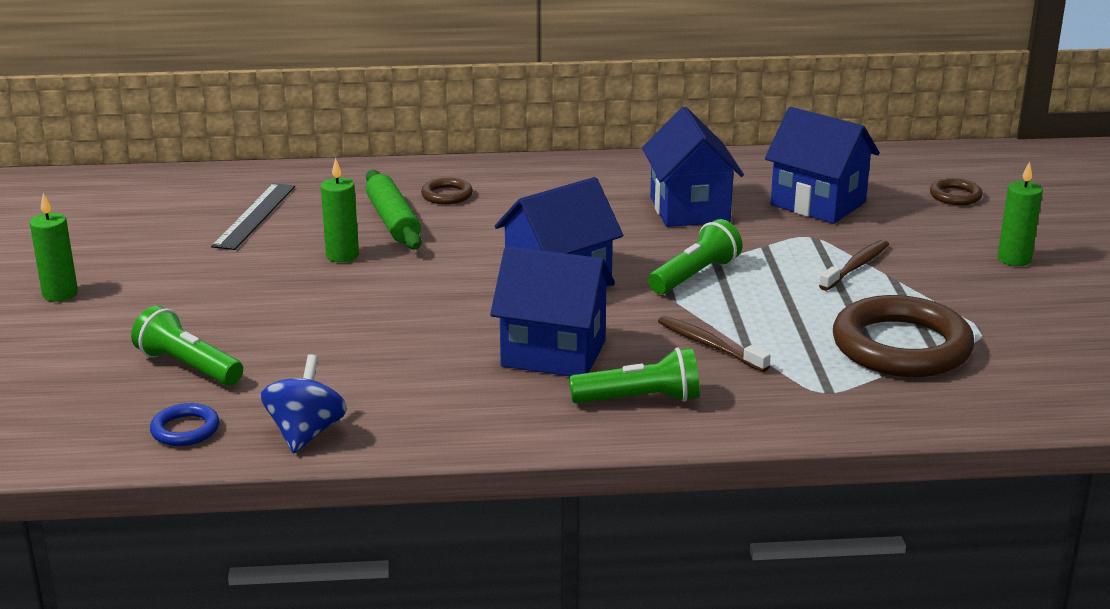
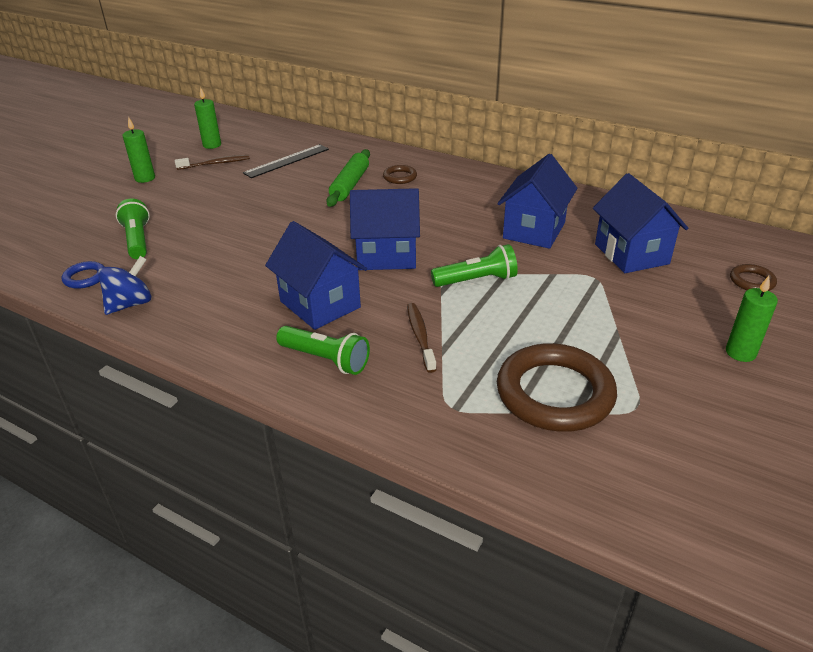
camera: 35 degrees right, 10 degrees up
(342, 255) = (296, 198): green candle -> green candle (212, 145)
(855, 267) = (599, 313): brown toothbrush -> brown toothbrush (215, 164)

